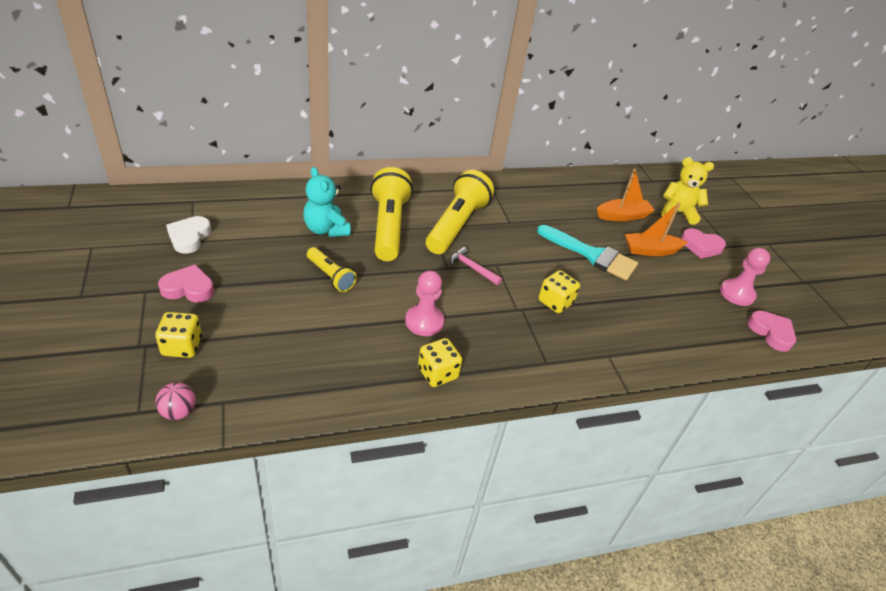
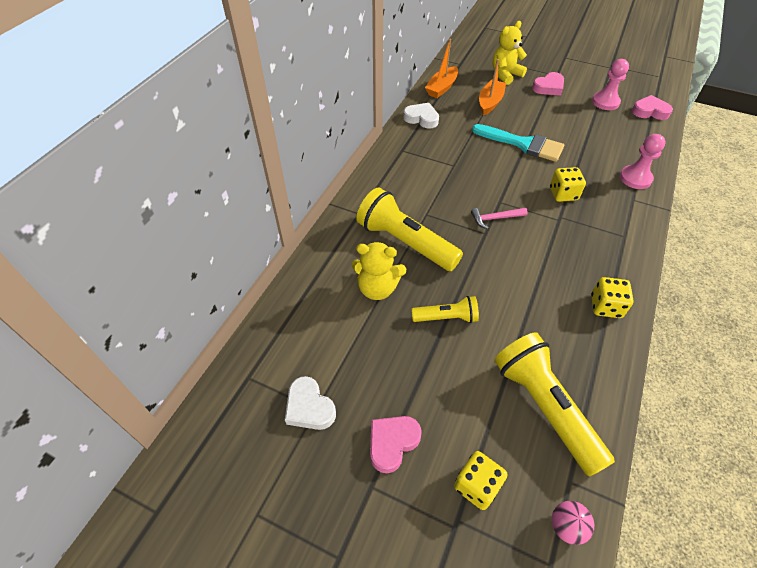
camera: 45 degrees left, 10 degrees up
(326, 229) = (377, 288): turquoise teddy bear -> yellow teddy bear
(424, 322) = (542, 283): pink pawn -> pink pawn (635, 178)
(456, 225) = (435, 198): yellow flashlight -> yellow flashlight (544, 407)
(545, 184) = (421, 118): none -> white heart
(592, 255) = (523, 144): turquoise brush -> turquoise brush turned 45 degrees clockwise
(650, 250) = (537, 113): orange boat -> orange boat (441, 88)

